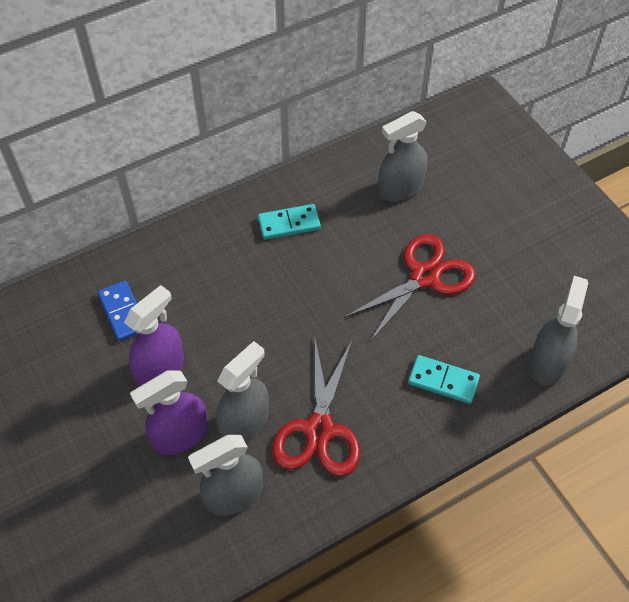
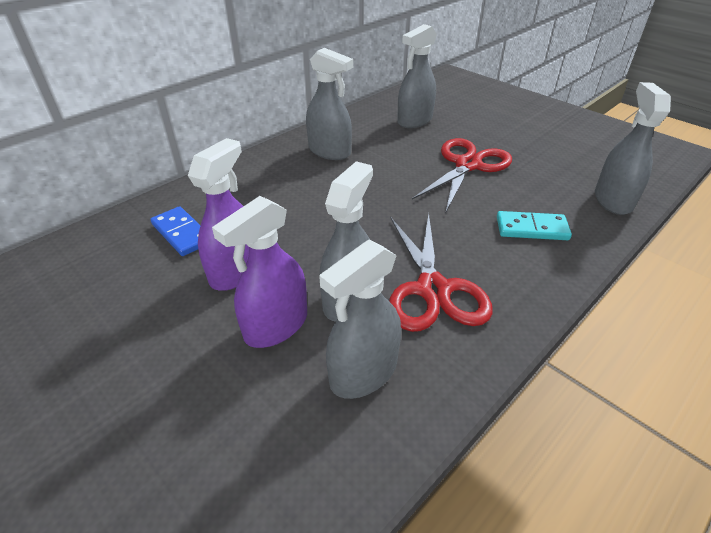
camera: 15 degrees left, 15 degrees down
(289, 223) = (329, 151): turquoise domino -> grey spray bottle

